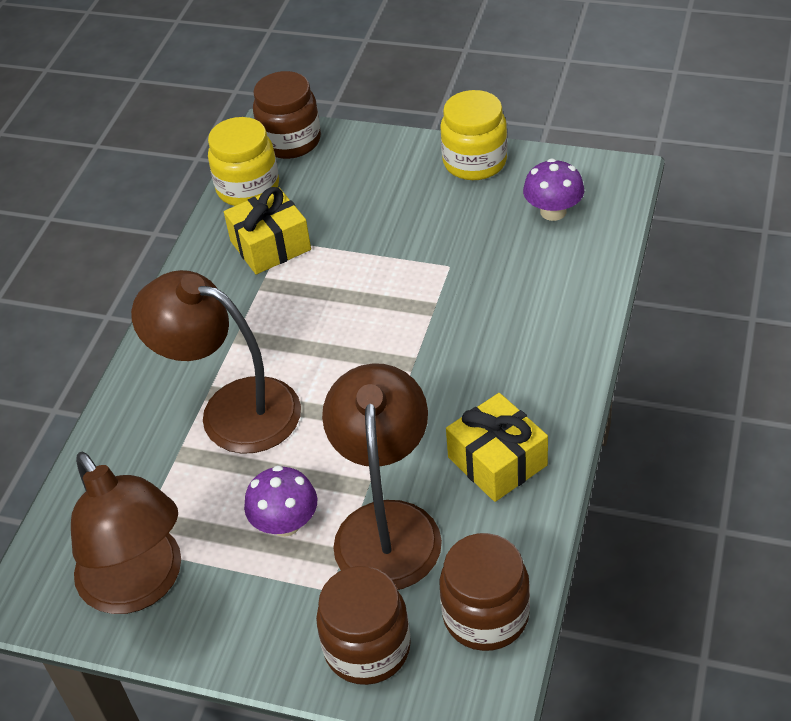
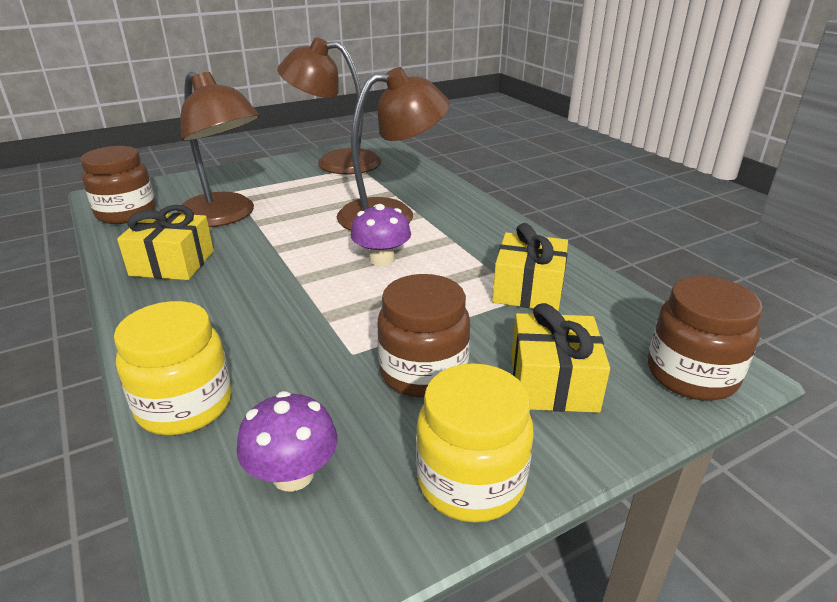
camera: 130 degrees right, 15 degrees down
(248, 188) = (630, 315): yellow jar -> yellow jar (185, 405)
(285, 523) = (289, 197): purple mushroom -> purple mushroom (381, 259)
(365, 179) = (553, 382): none -> yellow gift
(367, 648) = (189, 186): brown jar -> brown jar (423, 372)

